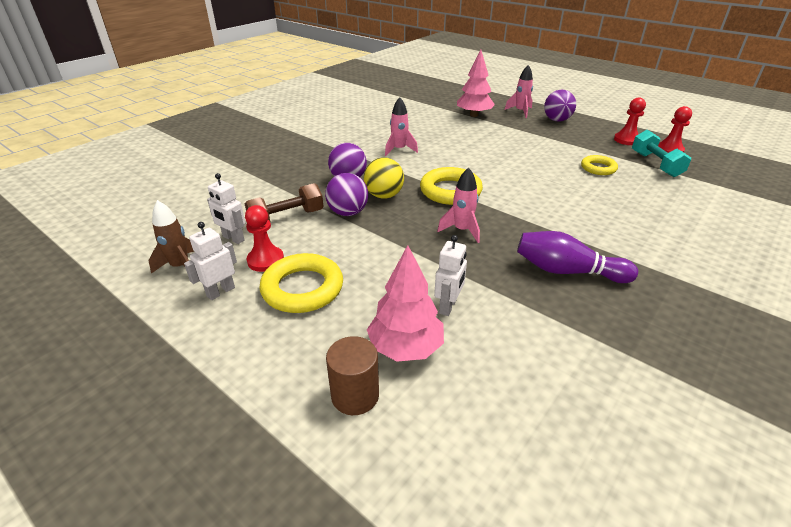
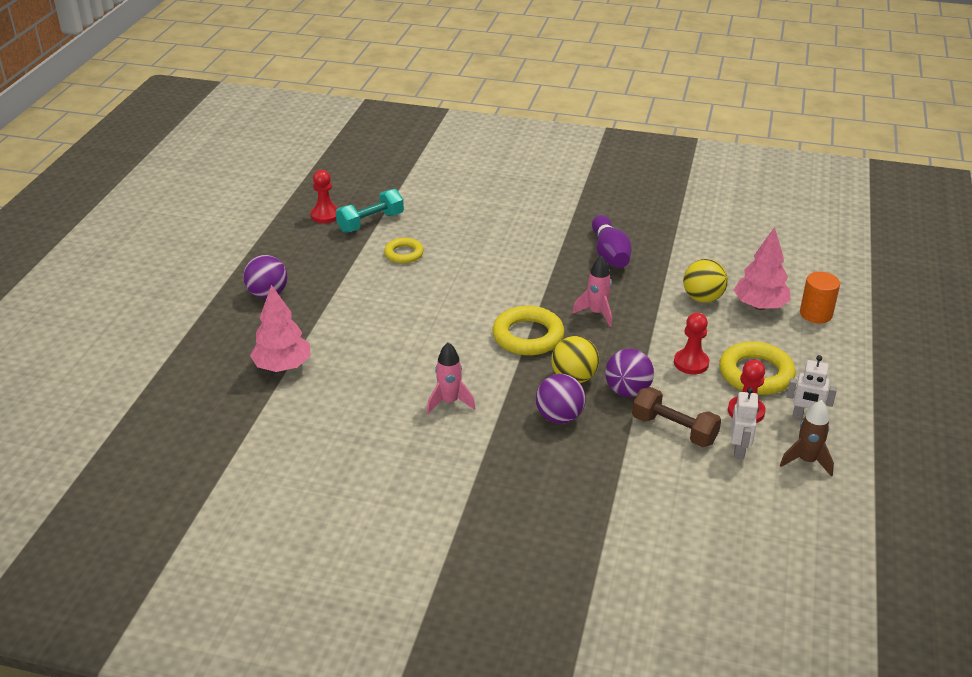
camera: 115 degrees left, 0 degrees up
(355, 395) = (816, 314): brown cylinder -> orange cylinder
(448, 306) = (702, 298): white robot -> yellow ball
(520, 112) = (247, 327): pink rocket -> none
(626, 140) = (310, 241): red pawn -> red pawn (691, 363)

